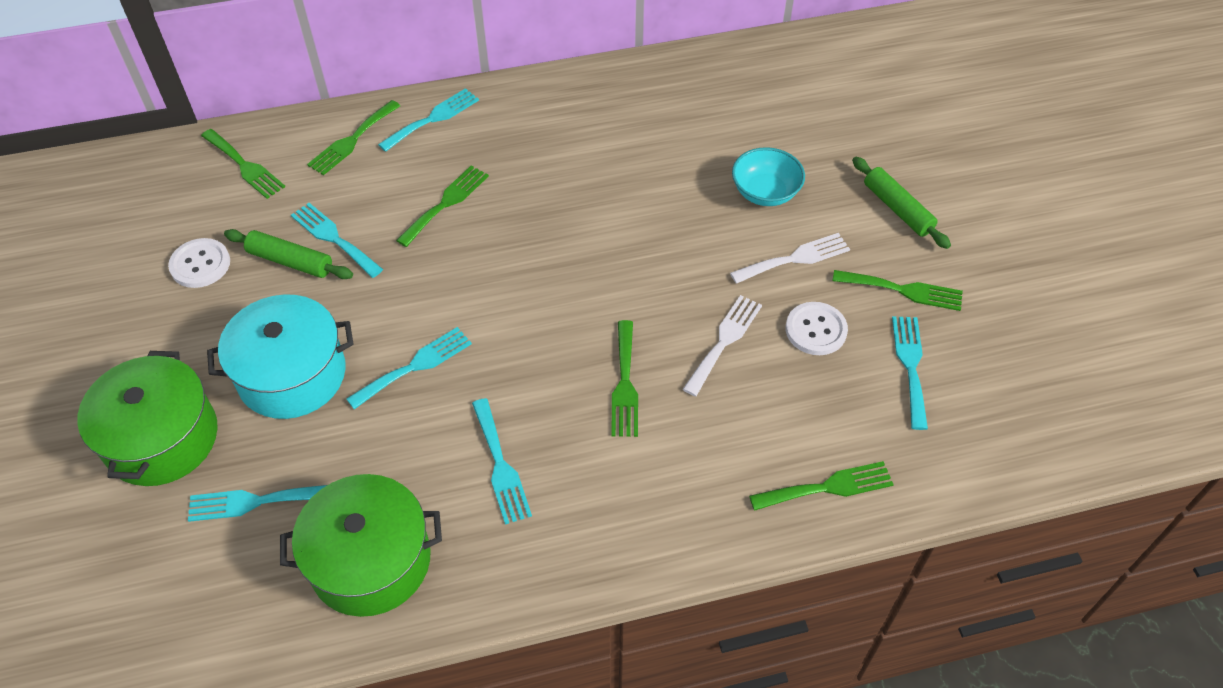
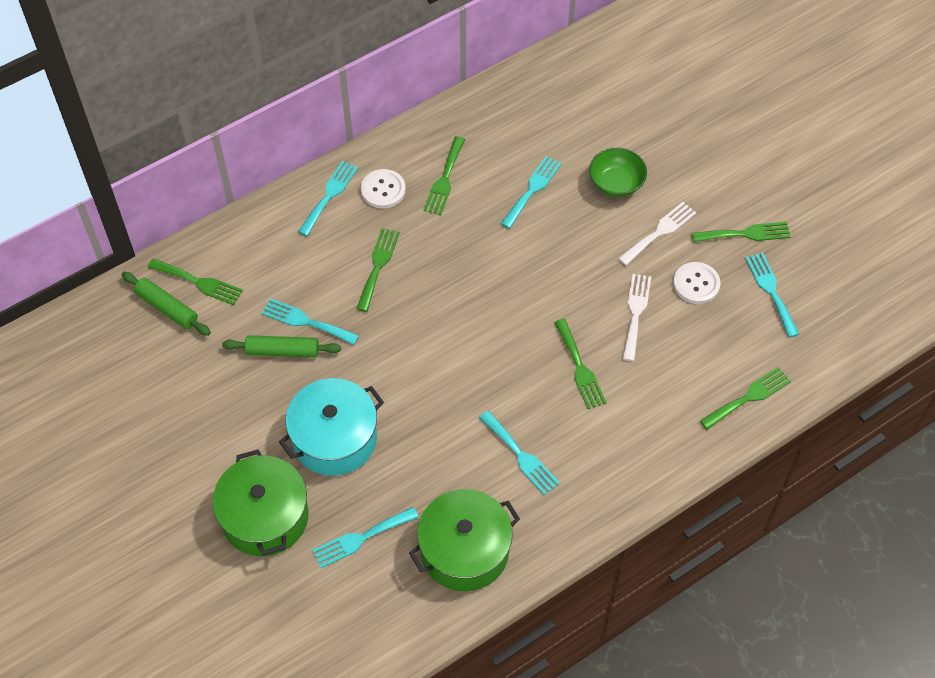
camera: 20 degrees left, 5 degrees up
(200, 264) = (213, 375): white button -> white button (383, 190)
(352, 140) = (274, 234): green fork -> green fork (444, 179)
(415, 366) = (422, 403): turquoise fork -> turquoise fork (532, 189)
(765, 192) = (616, 183): turquoise bowl -> green bowl
(897, 209) = (717, 168): green rolling pin -> green rolling pin (167, 308)

